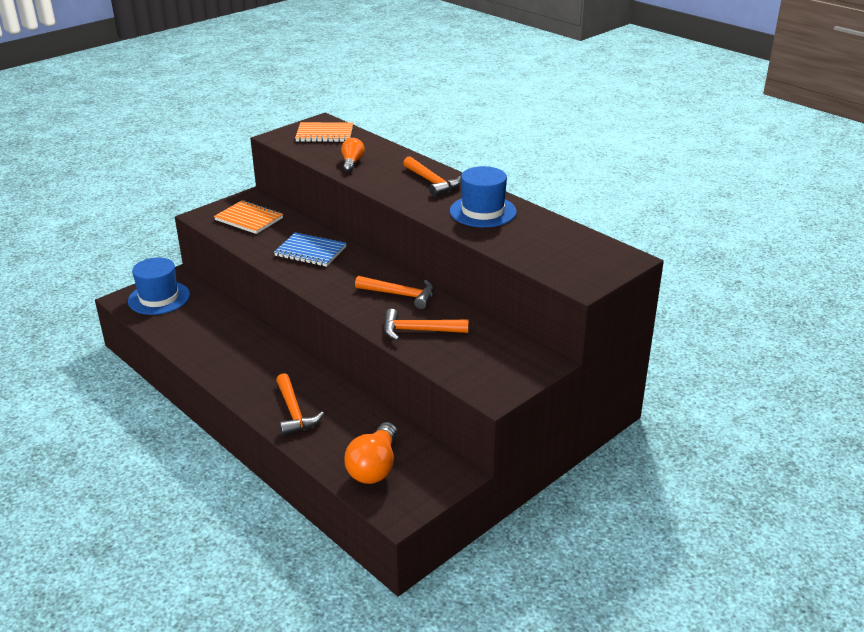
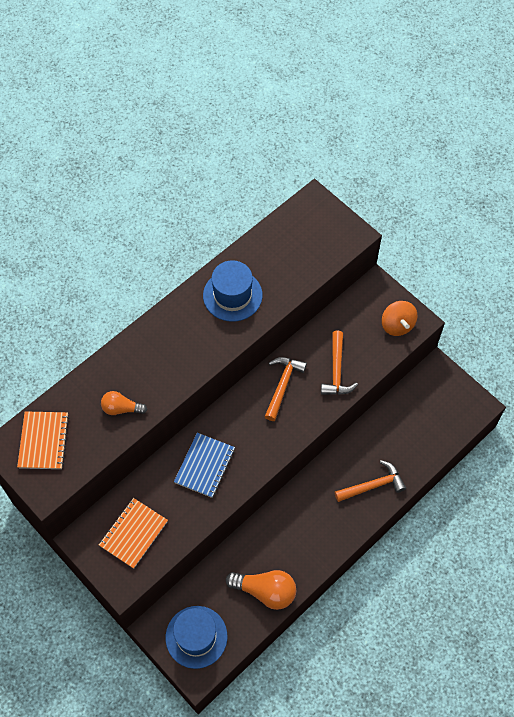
camera: 90 degrees left, 30 degrees up
(374, 467) = (433, 422): orange light bulb -> orange light bulb (265, 591)
(432, 182) = (171, 335): orange hammer -> none
(486, 378) = (397, 325): none -> orange spinning top

